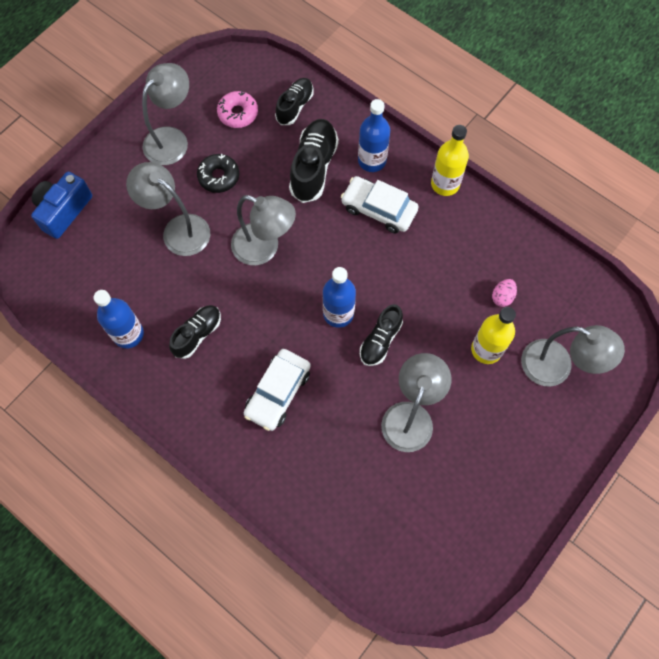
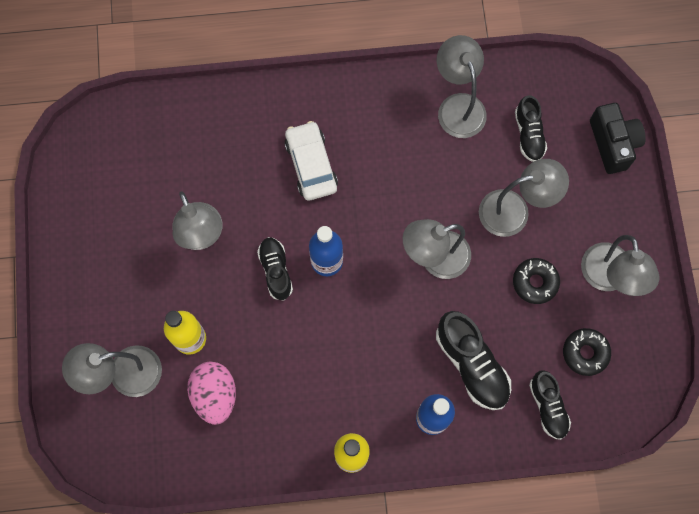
camera: 135 degrees right, 5 degrees up
(64, 211) = (613, 143): blue camera -> black camera
(128, 334) = (458, 106): blue bottle -> grey lamp
(197, 334) = (411, 151): black shoe -> black shoe (528, 135)
(238, 113) = (585, 353): pink donut -> black donut
(378, 209) = (382, 378): white car -> none
(502, 297) = (215, 395): pink egg -> pink egg, size x1.94

